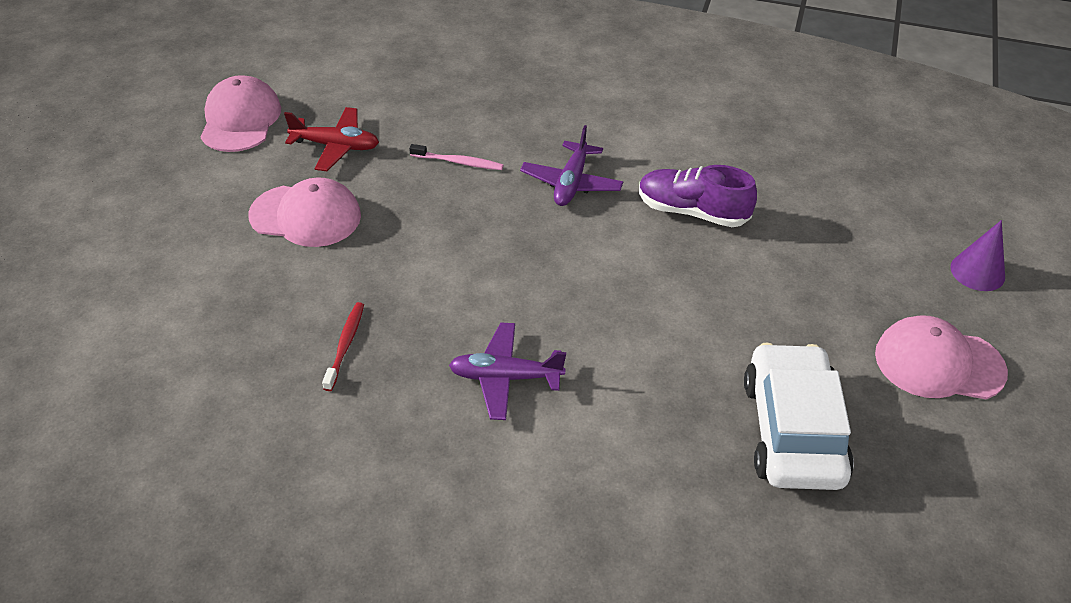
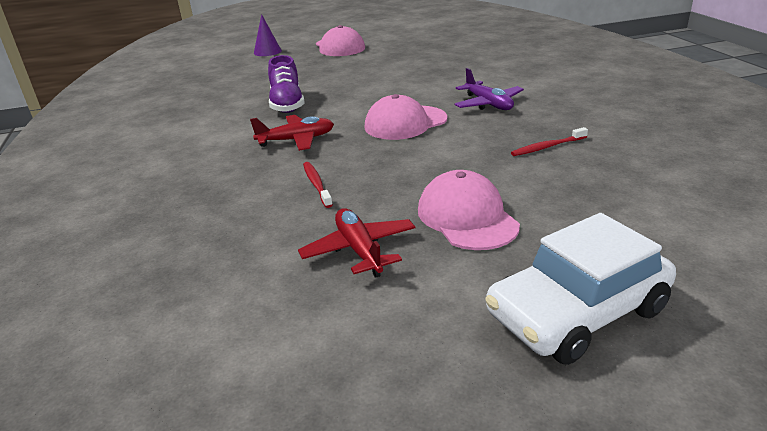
camera: 120 degrees left, 15 degrees down
(240, 119) = (383, 344): pink cap -> pink cap (405, 123)
(458, 162) = (316, 184): pink toothbrush -> red toothbrush
(571, 183) = (296, 140): purple plane -> red plane
(793, 430) = (418, 56): white car -> white car (577, 312)

